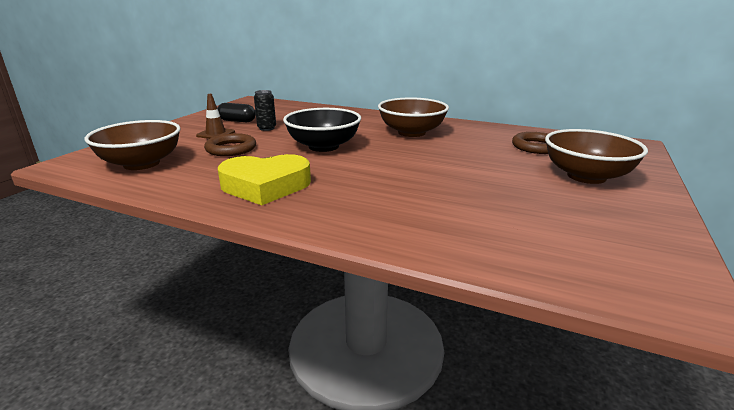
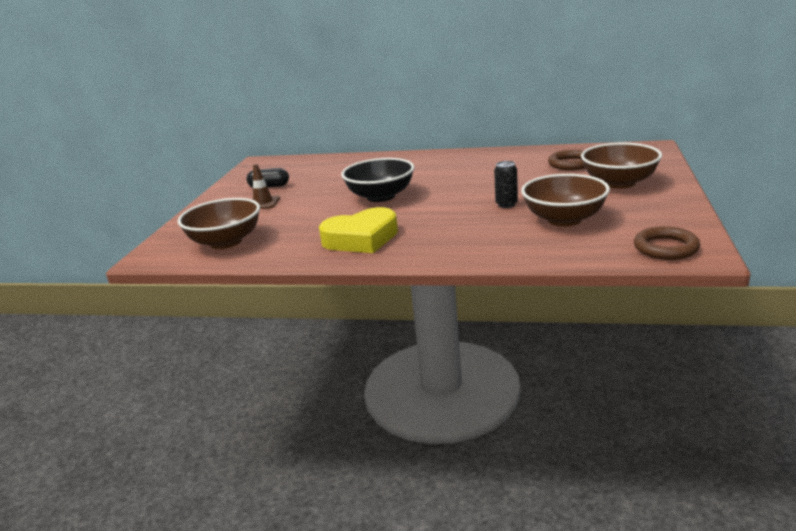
camera: 10 degrees left, 0 degrees up
(231, 149) = (295, 214): brown ring -> brown ring (665, 248)
(267, 128) = (308, 189): black can -> black can (506, 204)
(411, 132) = (452, 169): brown bowl -> brown bowl (564, 219)

